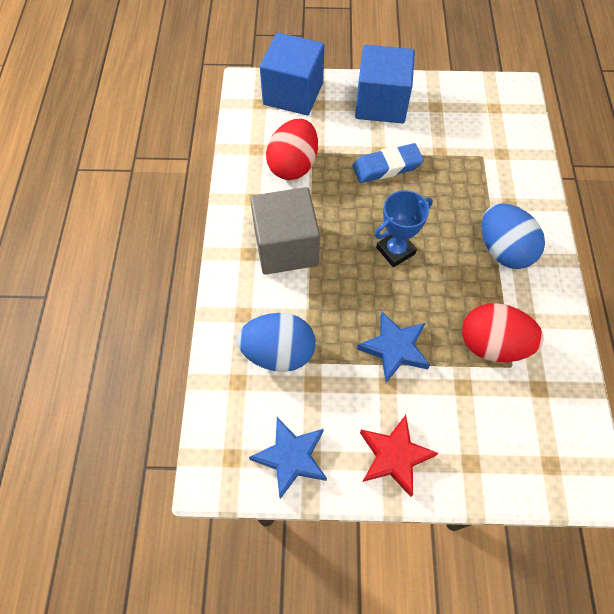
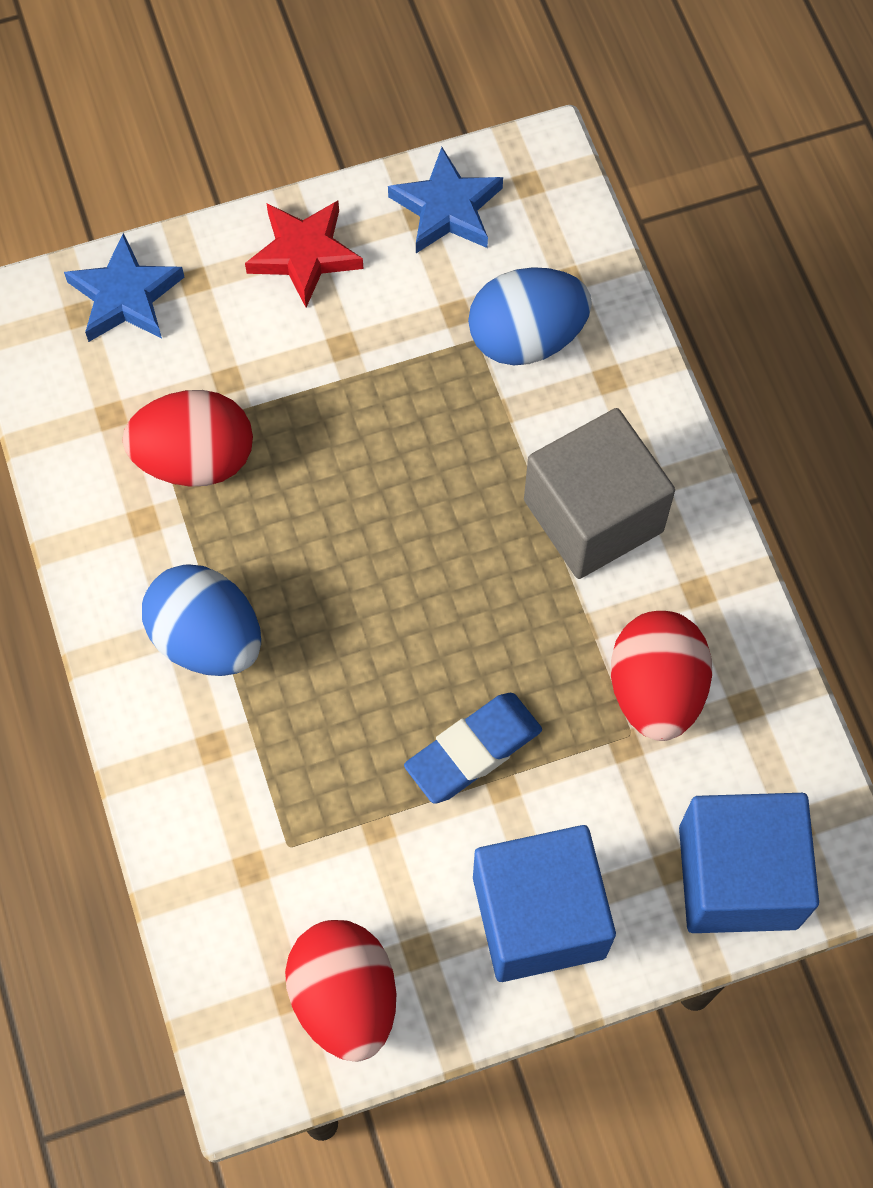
camera: 160 degrees right, 5 degrees up
(394, 348) = (349, 403): blue star -> blue star (125, 296)
(395, 251) = (400, 573): blue trophy -> none
(471, 100) = (345, 998): none -> red egg

